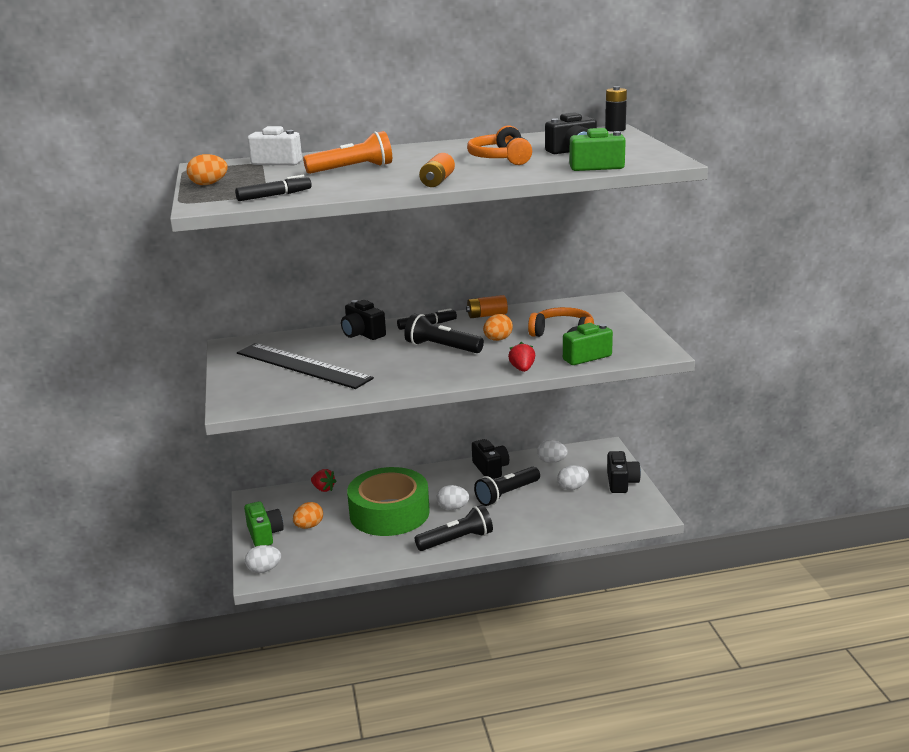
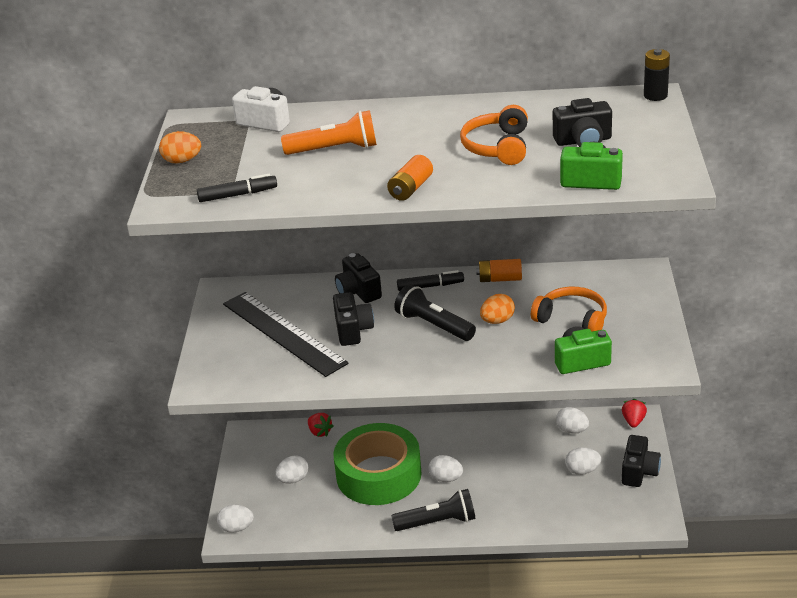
camera: 15 degrees right, 10 degrees up
(264, 534) = (247, 483): green camera -> none
(309, 526) = (293, 479): orange egg -> white egg
(490, 469) = (502, 431): black camera -> black camera (353, 330)
(506, 494) = (508, 469): black flashlight -> none
(522, 369) = (506, 372): red strawberry -> red strawberry (633, 421)

